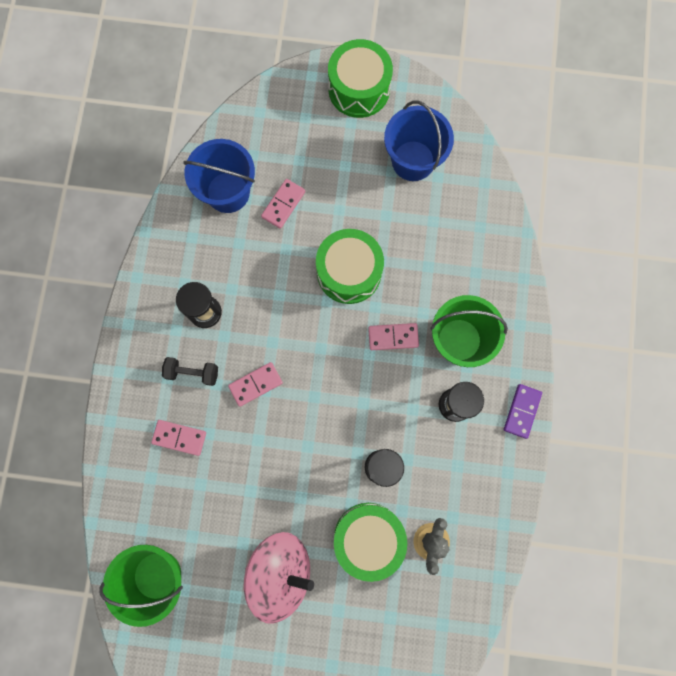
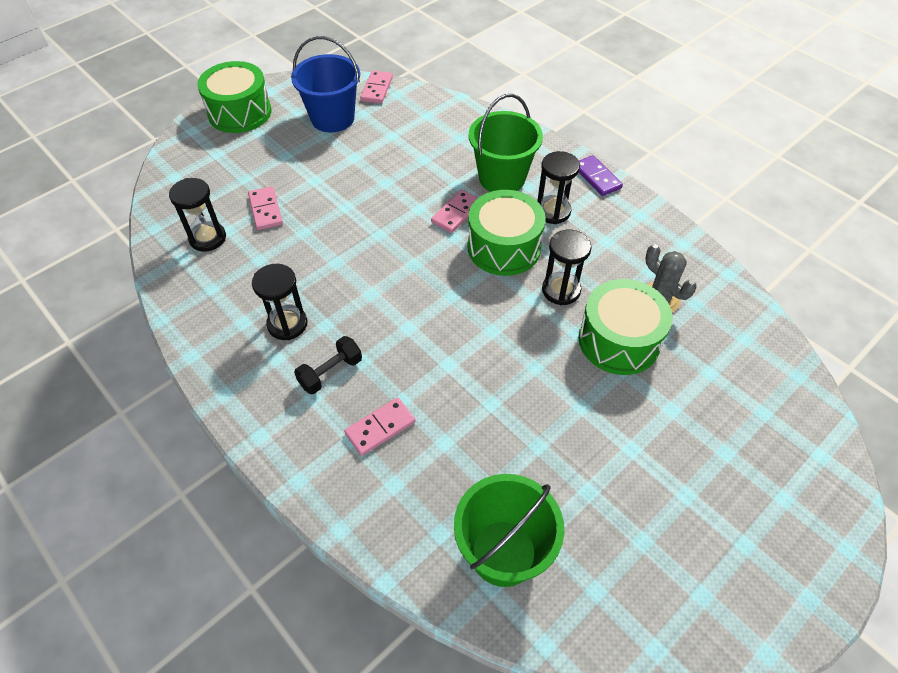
camera: 50 degrees left, 25 degrees down
(228, 192) = (207, 238): blue bucket -> black hourglass
(255, 384) = (395, 331): pink domino -> pink domino (377, 89)
(280, 571) = (594, 431): pink spinning top -> none
(349, 272) = (372, 206): green drum -> green drum (504, 247)

